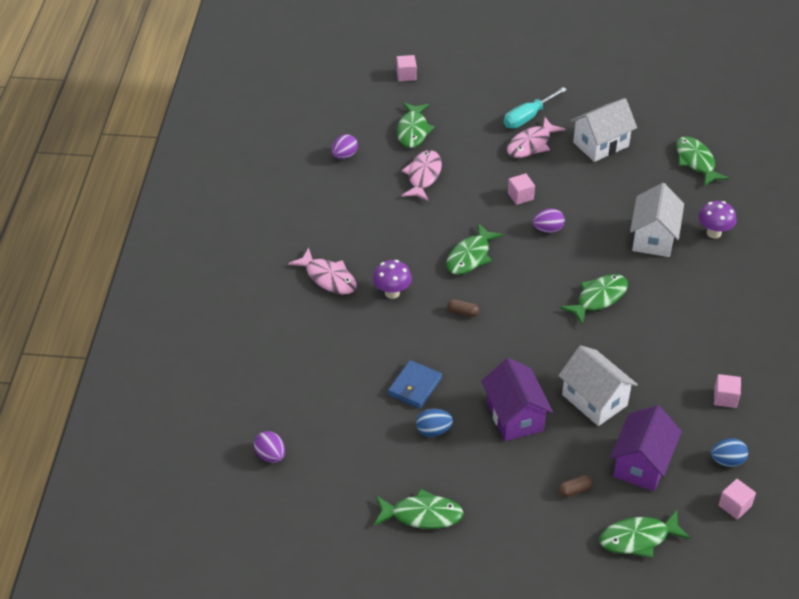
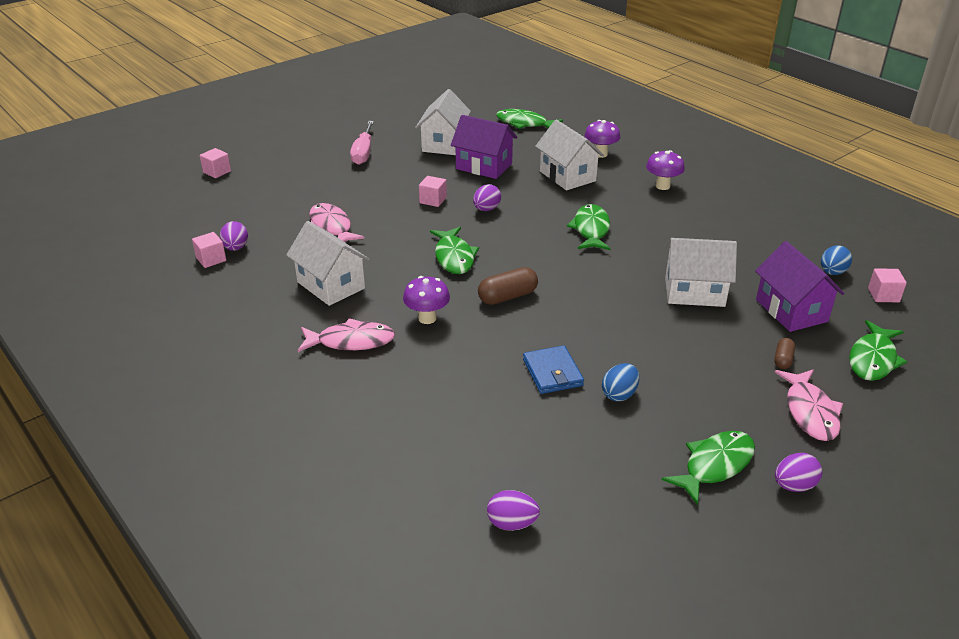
camera: 45 degrees left, 10 degrees down
(366, 226) = (331, 285): none -> white house
(413, 130) = (277, 203): green fish -> none
(448, 562) = (794, 485): none -> purple egg
(462, 312) = (507, 296): brown capsule -> brown capsule, size x1.73
(514, 416) = (660, 340): purple house -> purple house (484, 166)
(528, 117) = (363, 153): turquoise screwdriver -> pink screwdriver
(531, 144) = (391, 167): pink fish -> pink fish (810, 412)
(717, 297) = (662, 186): none -> purple mushroom
(725, 398) = (766, 238): pink cube -> pink cube (211, 259)

